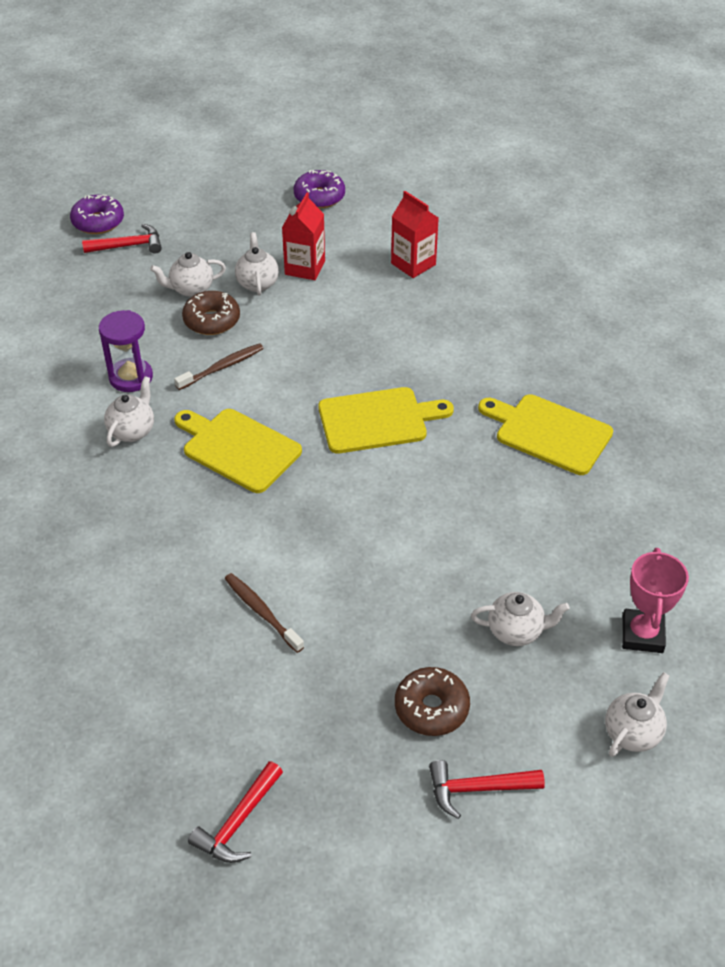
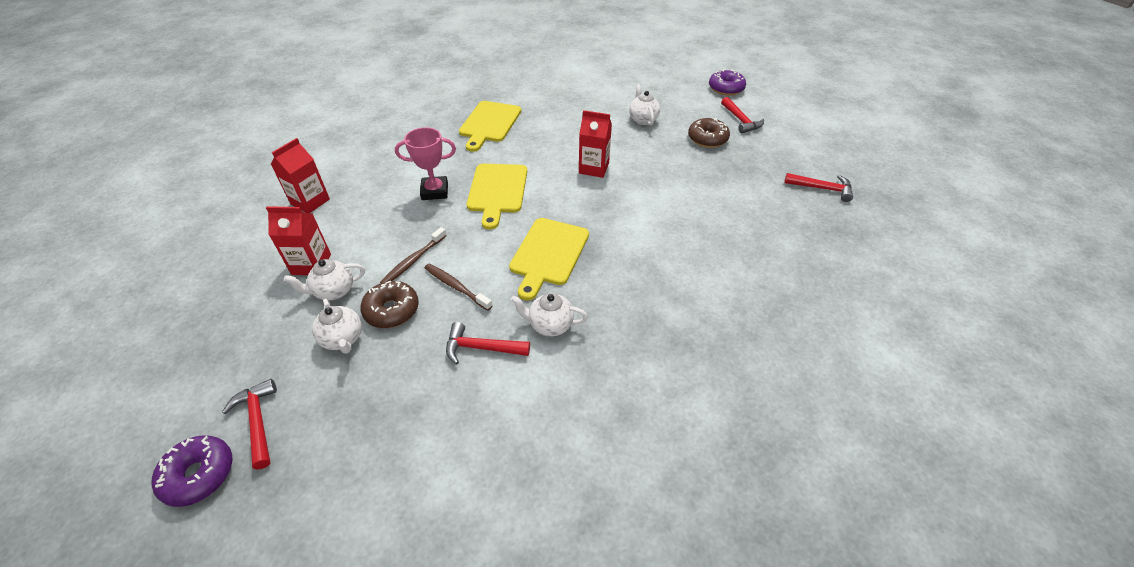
camera: 105 degrees left, 0 degrees up
(131, 377) = (481, 348): purple hourglass -> red hammer
(262, 612) = (686, 209): brown toothbrush -> brown toothbrush (413, 260)
(319, 197) = (192, 277): purple donut -> purple donut (726, 88)
(377, 420) = (497, 191): yellow cutting board -> yellow cutting board turned 150 degrees counterclockwise
(395, 530) = (593, 168): none -> red carton
(633, 732) = (679, 85): white teapot -> none
(642, 634) = (622, 86): pink trophy -> pink trophy (435, 191)

